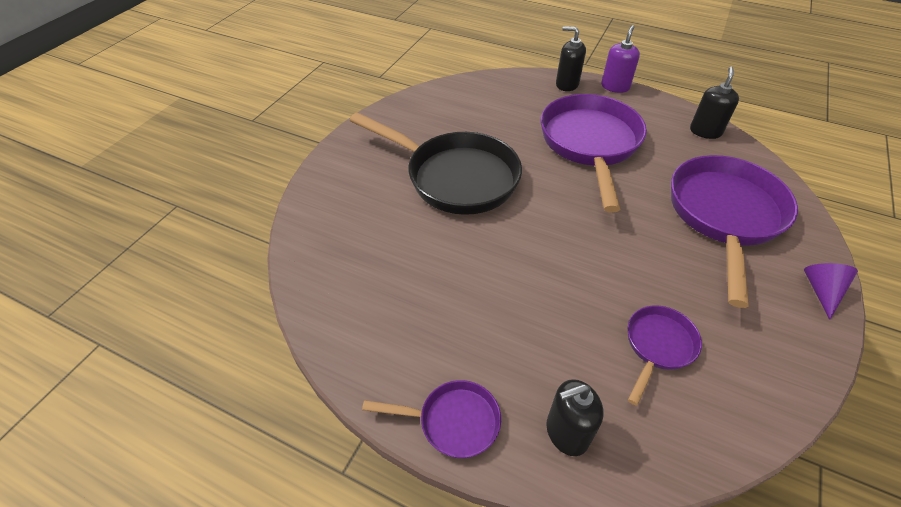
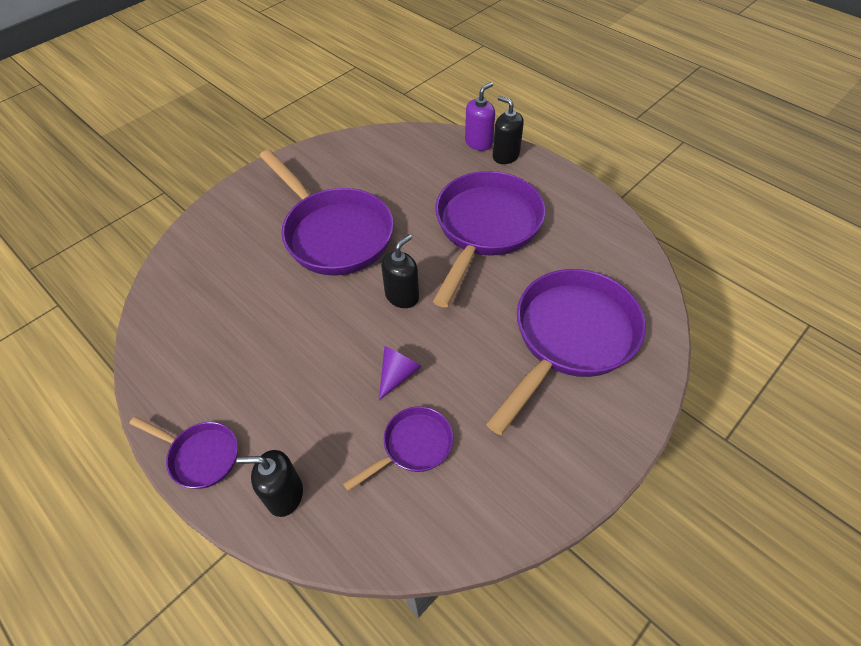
camera: 20 degrees right, 5 degrees up
(455, 177) = (334, 233): black pan -> purple pan
(615, 87) = (555, 168): purple soap dispenser -> purple soap dispenser (478, 143)
(705, 131) = (617, 241): black soap dispenser -> black soap dispenser (402, 296)
(821, 291) = (614, 442): purple cone -> purple cone (398, 374)

